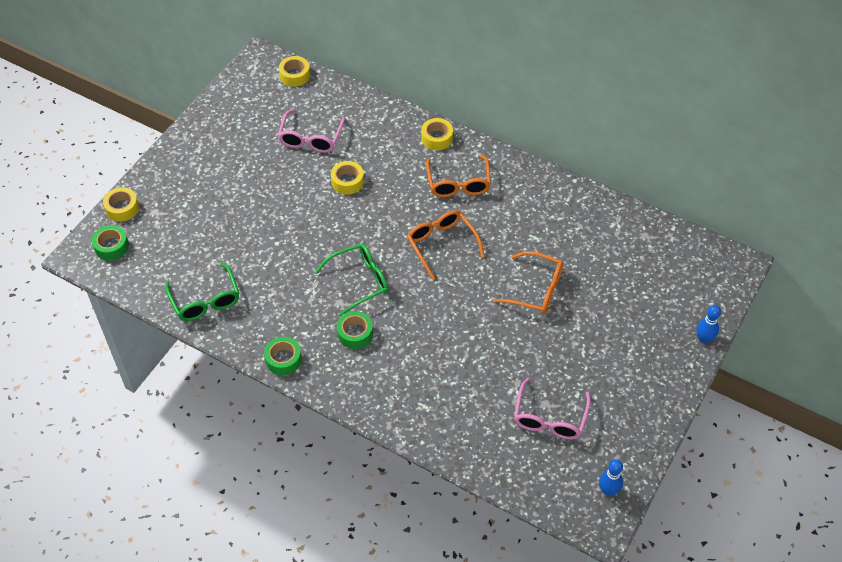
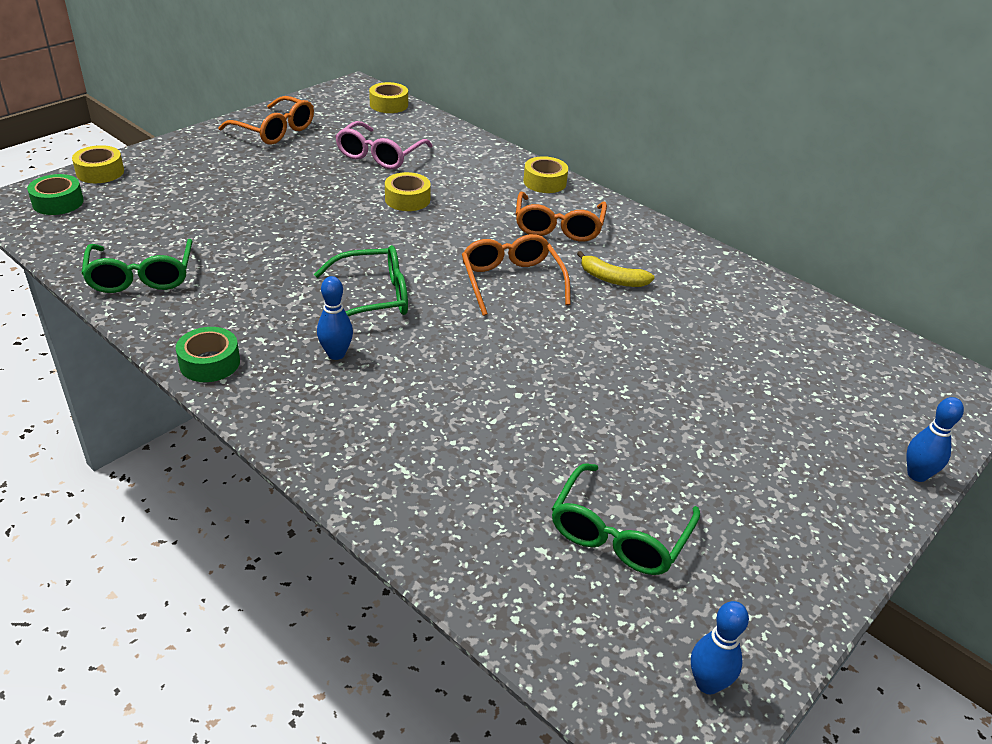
camera: 10 degrees right, 15 degrees down
(355, 333) = (336, 354): green tape -> blue bowling pin
(505, 225) = (612, 279): none -> yellow banana
(535, 289) = (638, 356): orange glasses -> orange glasses (274, 130)
(550, 417) = (619, 533): pink glasses -> green glasses

